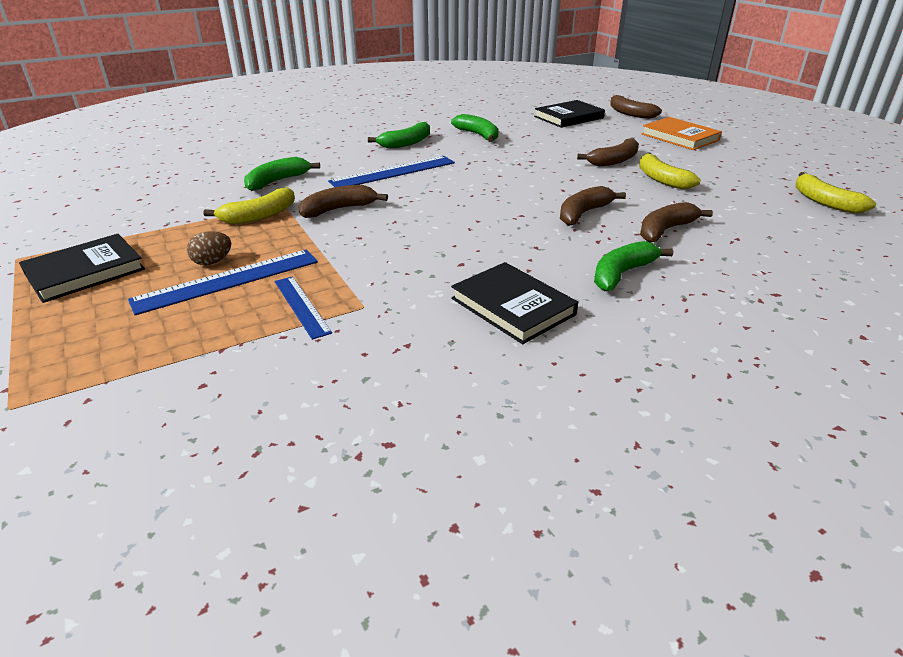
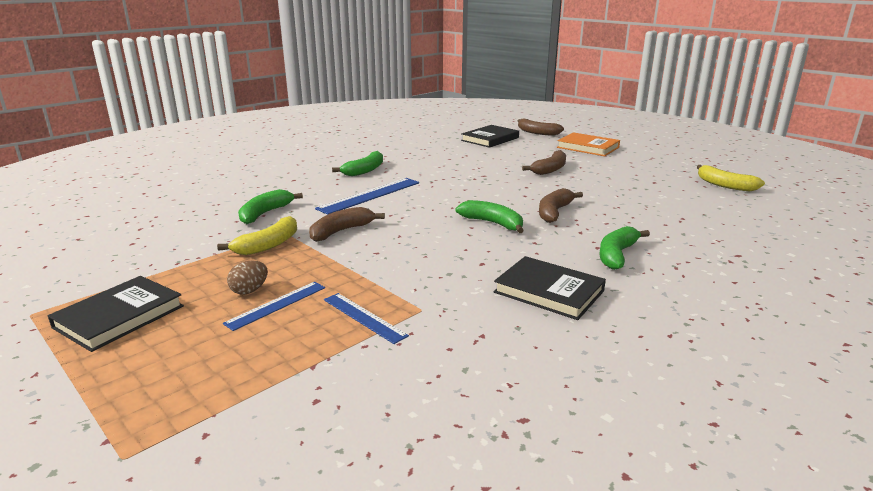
camera: 15 degrees left, 10 degrees down
(227, 280) = (276, 305): blue ruler -> blue ruler, size x0.62
(478, 135) = (424, 159): green banana -> green banana (492, 223)
(661, 179) = (596, 180): yellow banana -> none
(665, 230) = (626, 218): brown banana -> none

